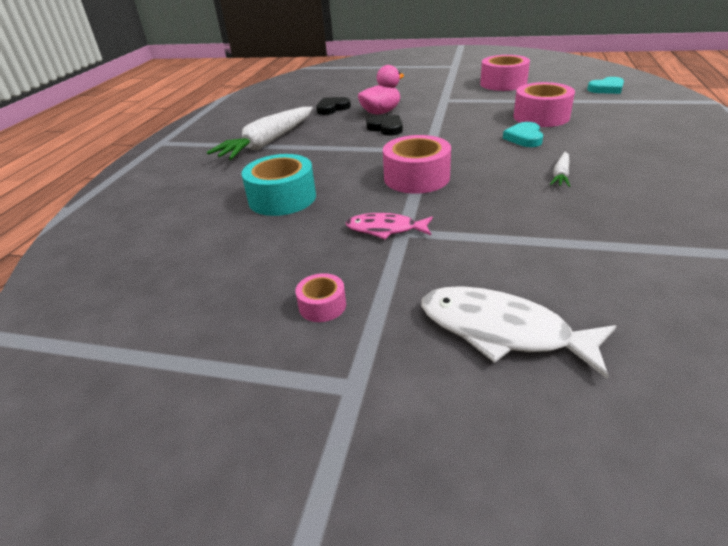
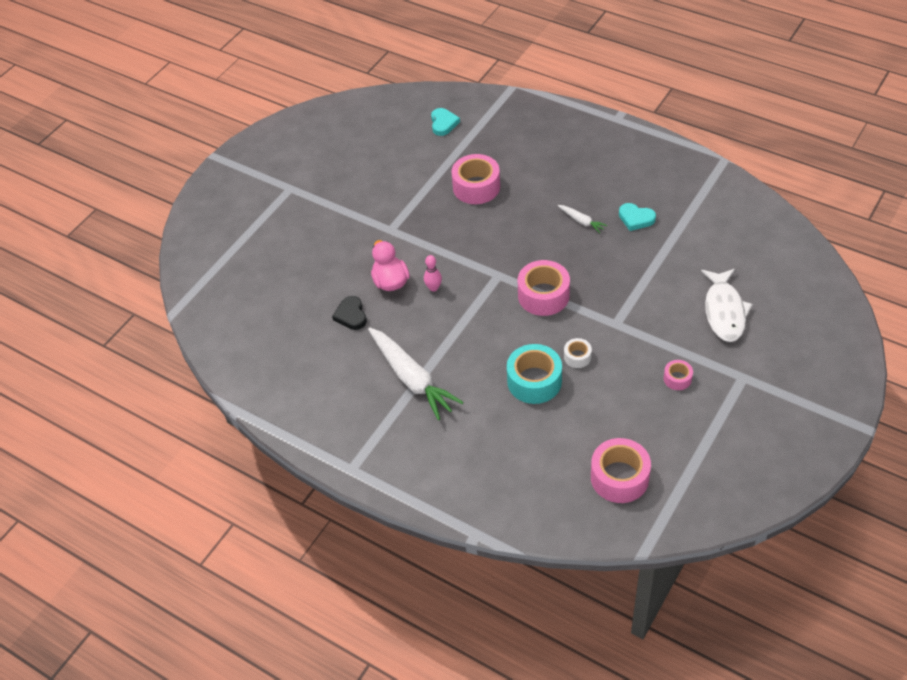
camera: 70 degrees left, 15 degrees up
(331, 216) = (577, 357): none -> white tape
(385, 229) = (609, 331): pink fish -> none
(386, 128) = (433, 288): black heart -> pink bowling pin
(502, 331) = (724, 311): white fish -> white fish turned 45 degrees counterclockwise
(503, 83) = (377, 176): pink tape -> pink tape (619, 477)
(524, 138) = (511, 213): turquoise heart -> turquoise heart (636, 218)

